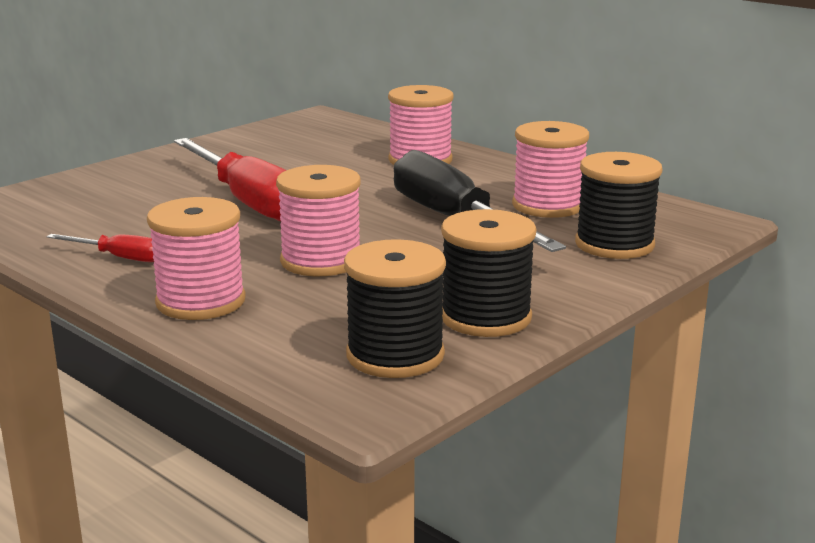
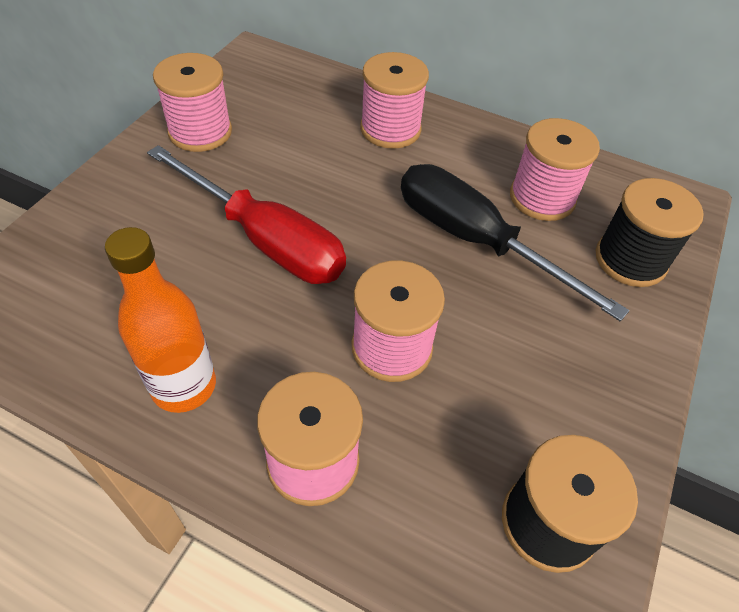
camera: 20 degrees left, 30 degrees up
(119, 257) = (184, 386): red screwdriver -> orange bottle
(234, 149) = (200, 132): none -> pink spool
(485, 317) = (591, 424): black spool -> none

